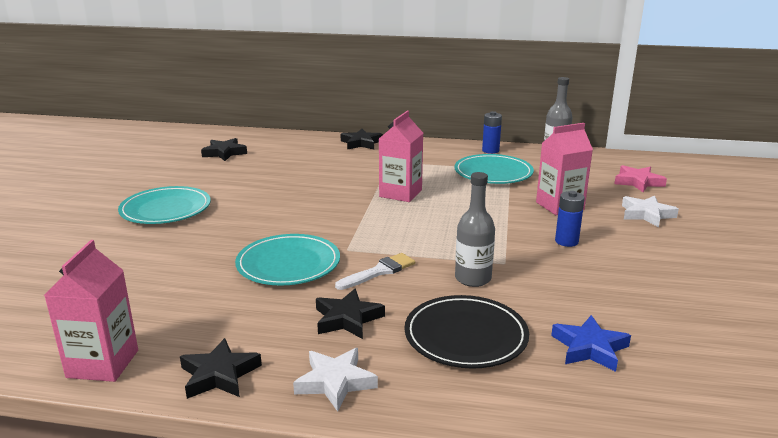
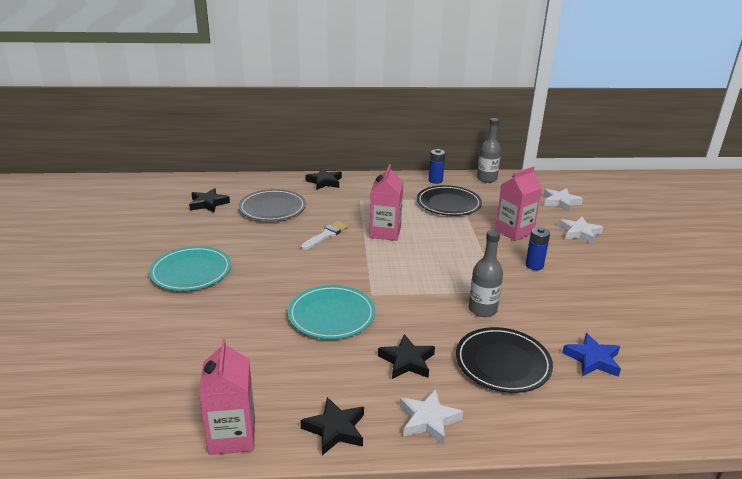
camera: 15 degrees left, 5 degrees up
(288, 162) = (272, 208): none -> grey plate
(379, 271) = (408, 313): white brush -> white brush (326, 235)
(493, 173) = (448, 204): turquoise plate -> black plate
(638, 182) = (560, 202): pink star -> white star

